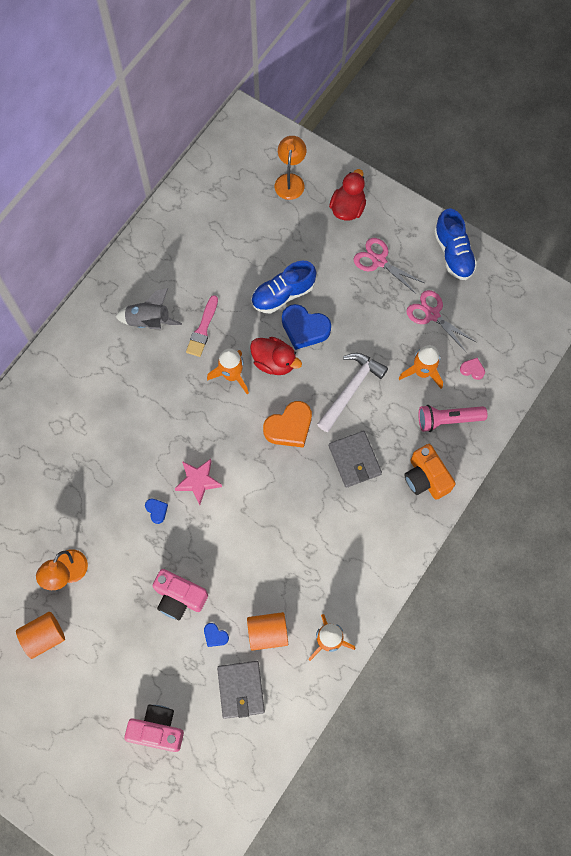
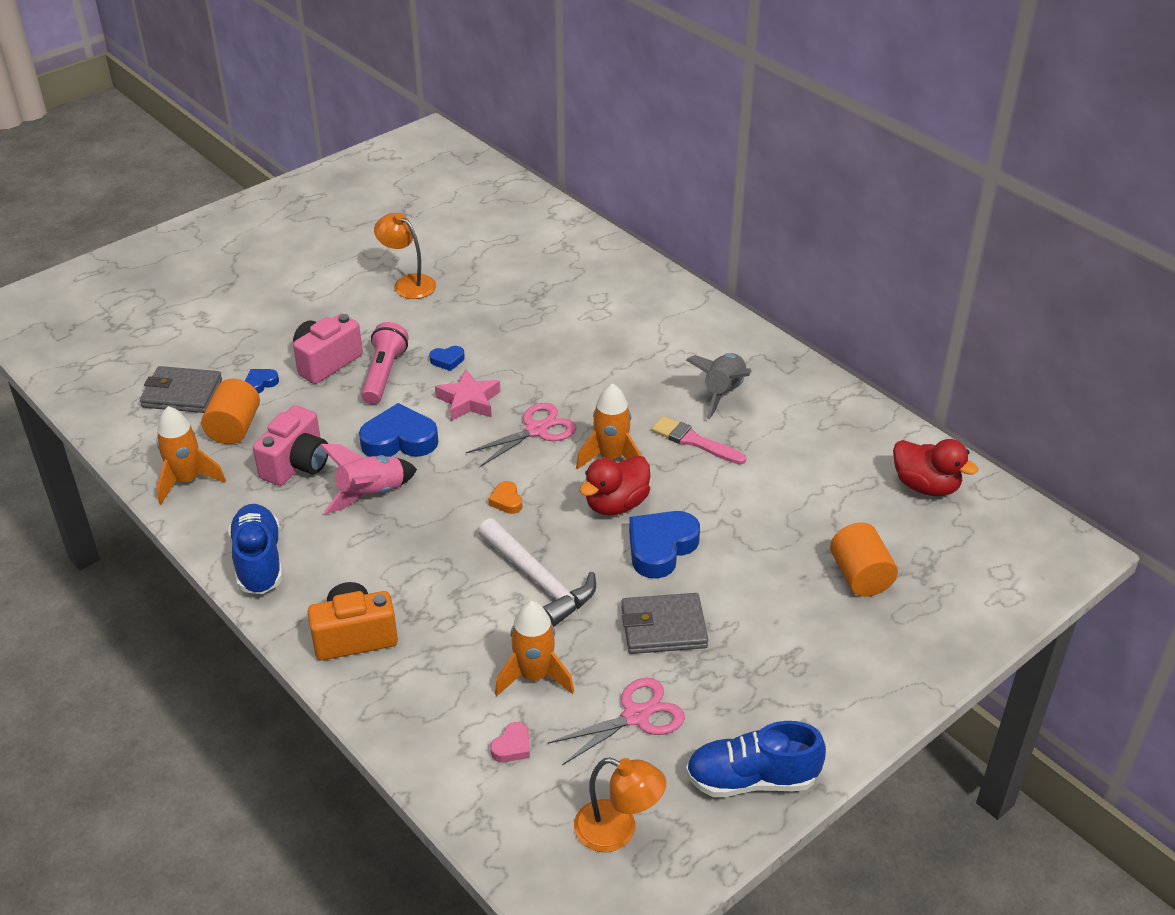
camera: 105 degrees right, 30 degrees down
(44, 636) = (344, 259): orange cylinder -> orange cylinder (860, 576)
(157, 729) = (185, 323): pink camera -> pink camera (297, 464)
(250, 514) = (399, 440): none -> blue heart
(283, 294) = (728, 535): blue shoe -> blue shoe (259, 561)
(289, 427) = (506, 501): orange heart -> orange heart, size x0.48
(290, 180) = (942, 584): orange lamp -> orange lamp (617, 831)
(307, 513) = (371, 494): none -> pink rocket
(347, 208) = (875, 648): red duck -> red duck (925, 486)
(354, 460) = (424, 560): grey wallet -> grey wallet (663, 627)
(379, 261) = (760, 667): pink scissors -> pink scissors (536, 430)
(448, 420) = (437, 689): pink flashlight -> pink flashlight (384, 374)

